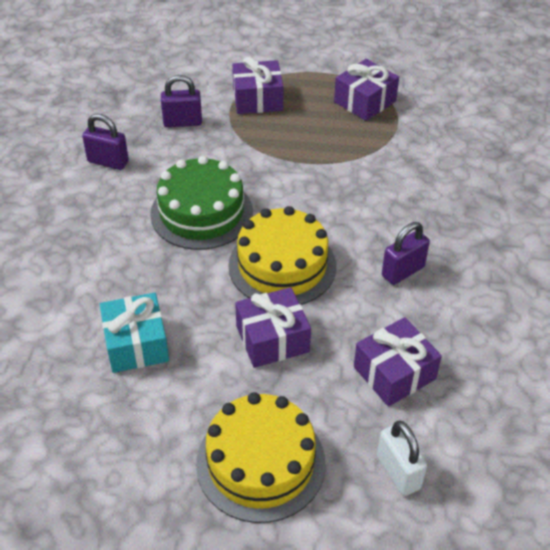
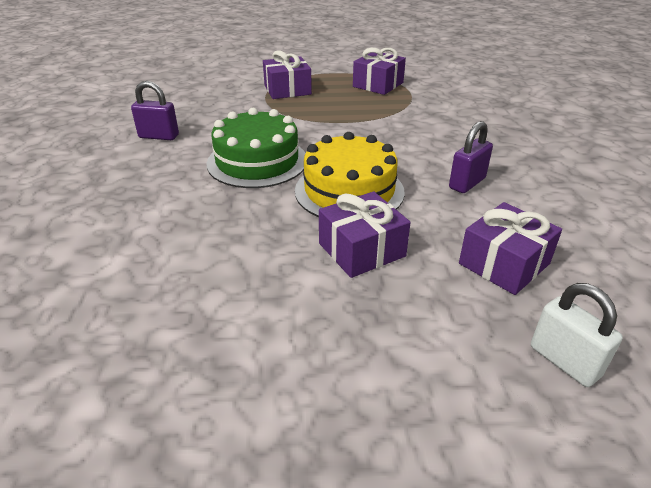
camera: 10 degrees left, 10 degrees down
(136, 344) = (210, 272): turquoise gift -> none
(182, 122) = (225, 107): purple padlock -> none
(260, 463) = (394, 376): yellow cake -> none

